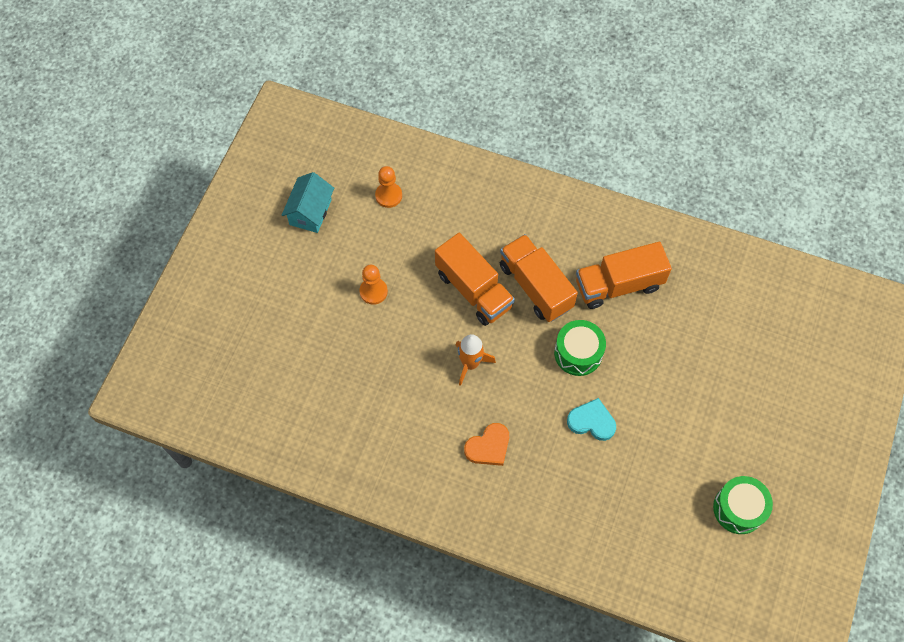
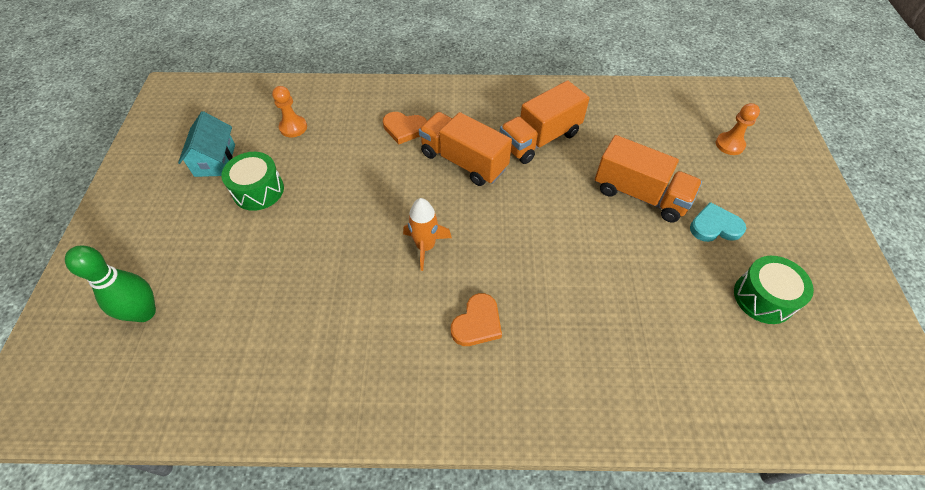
camera: 20 degrees left, 10 degrees down
(232, 347) = (144, 312): none -> green bowling pin
(373, 291) = (300, 210): orange pawn -> orange pawn (729, 144)
(473, 290) = (404, 180): orange truck -> orange truck (640, 194)
(492, 231) = (404, 129): none -> orange heart
(578, 353) = (530, 205): green drum -> green drum (258, 190)
(592, 421) = (574, 262): turquoise heart -> turquoise heart (714, 226)

